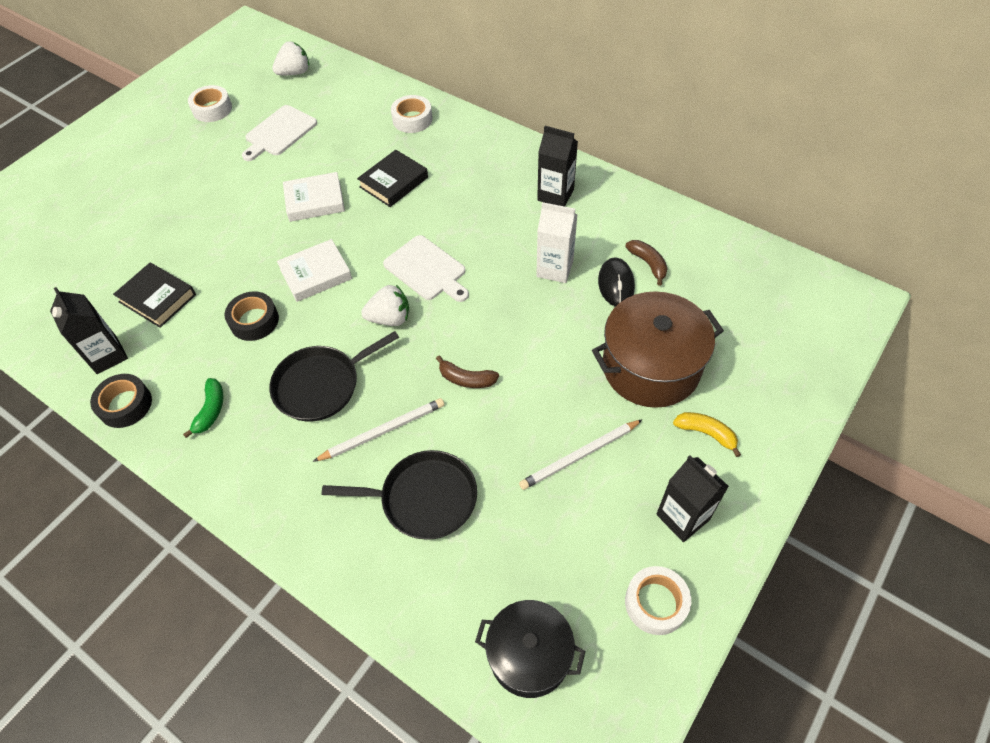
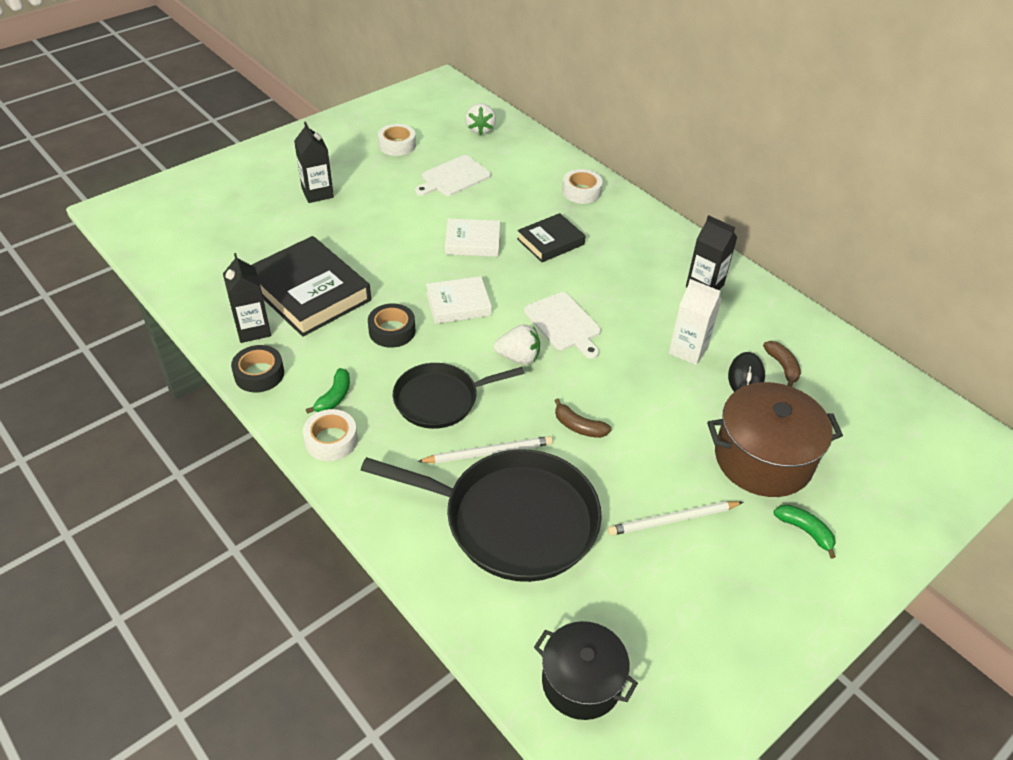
camera: 10 degrees right, 10 degrees down
(157, 298) = (309, 292): black book -> black book, size x1.74
(294, 72) = (480, 130): white strawberry -> white strawberry turned 105 degrees clockwise
(424, 498) = (513, 520): black pan -> black pan, size x1.63
(656, 603) = (717, 669): white tape -> white tape (331, 440)
(682, 517) = (763, 599): black carton -> black carton (317, 193)
(706, 433) = (805, 531): yellow banana -> green banana

